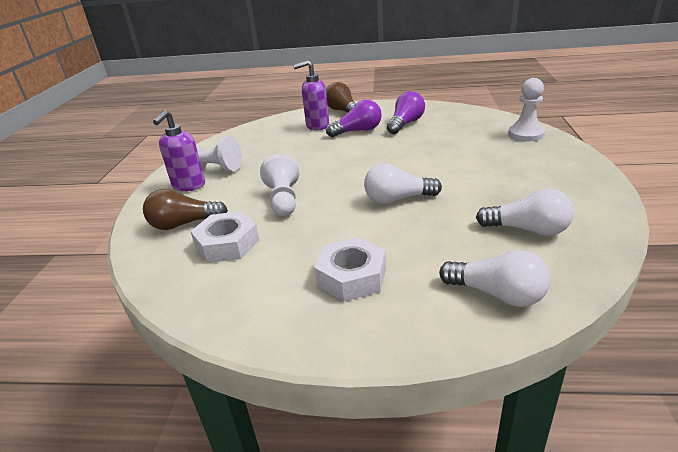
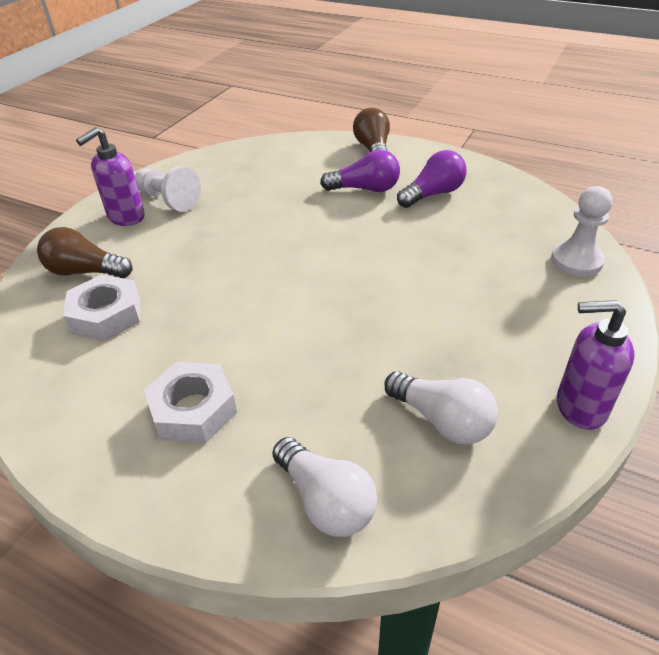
camera: 20 degrees right, 10 degrees up
(283, 200) = (204, 272): white pawn -> none
(317, 126) = (324, 166): purple soap dispenser -> purple soap dispenser (580, 407)
(397, 199) = (327, 315): white light bulb -> none

